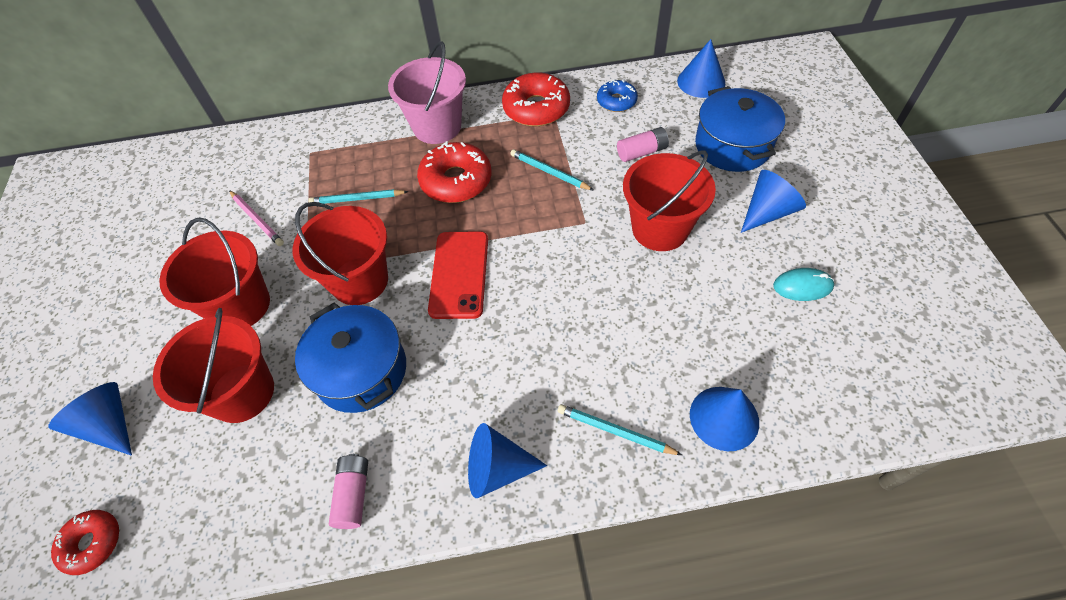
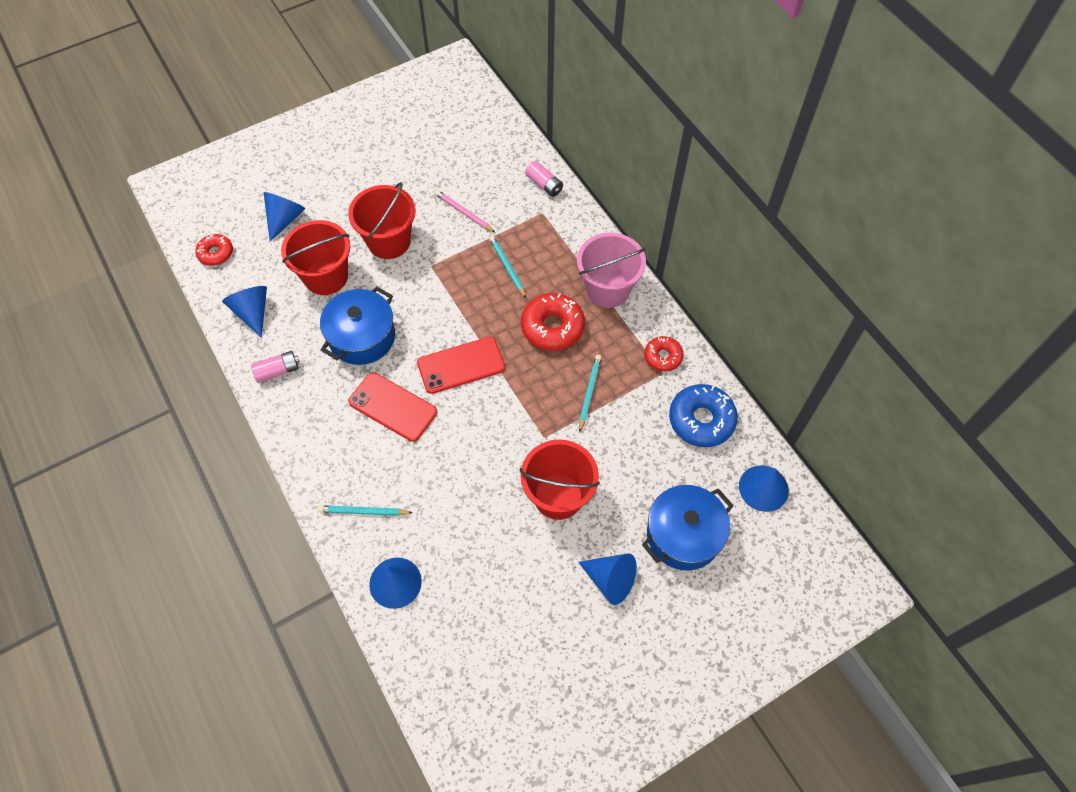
camera: 65 degrees right, 5 degrees up
(257, 219) = (464, 213): pink pencil -> pink pencil turned 105 degrees clockwise
(359, 281) = (433, 303): red bucket -> none
(480, 360) = (393, 407): none -> red phone
(497, 469) = (316, 446): blue cone -> blue cone (252, 312)
(536, 108) = (663, 357): red donut -> red donut, size x0.60
(615, 431) = (363, 511): turquoise pencil -> turquoise pencil turned 90 degrees counterclockwise
(616, 101) = (701, 420): blue donut -> blue donut, size x1.68
(642, 152) = (643, 459): pink battery -> pink battery (544, 185)
(802, 286) = (536, 622): turquoise mouse -> none

